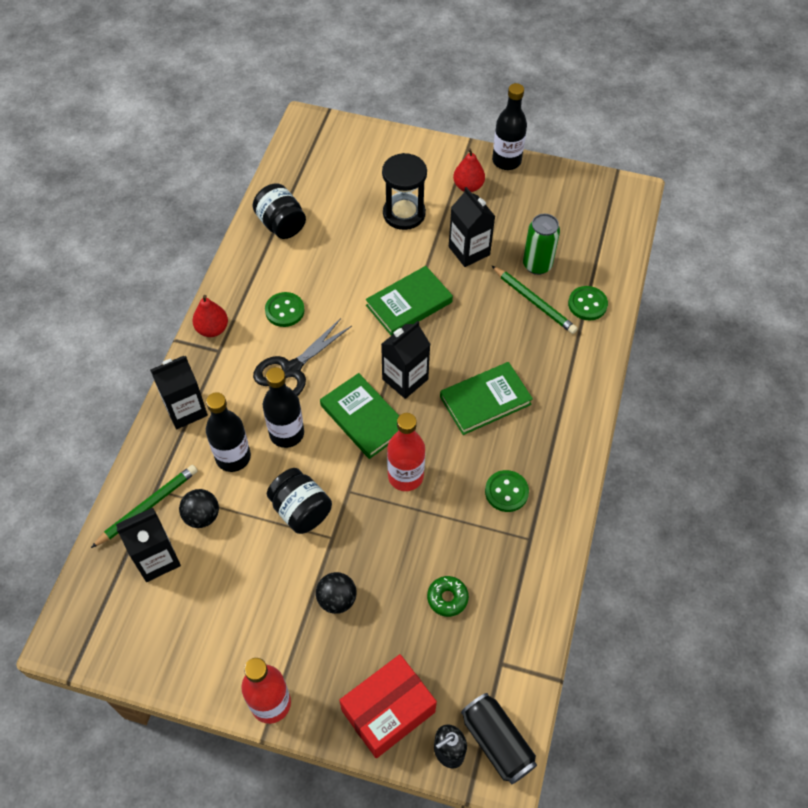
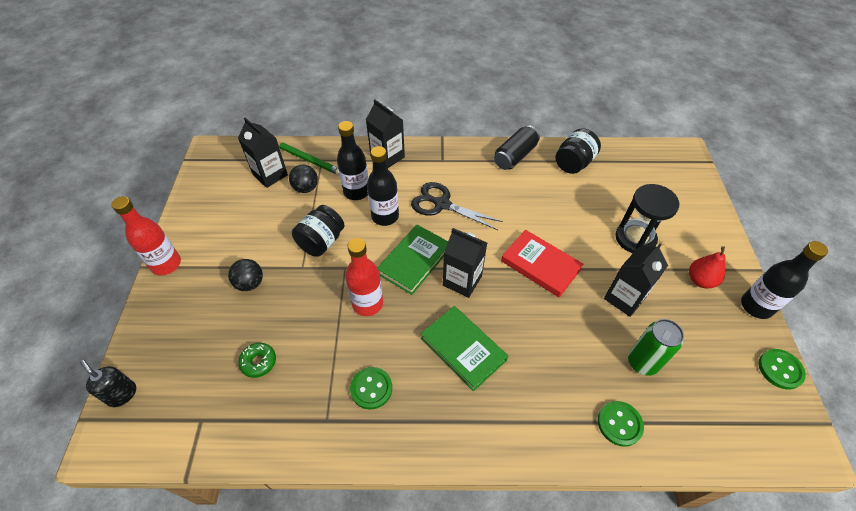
camera: 75 degrees right, 5 degrees down
(212, 329) = (459, 152): red pear -> none
(285, 310) = (494, 186): green button -> green button (780, 369)
(388, 711) = (158, 341): red box -> none
(409, 304) = (540, 265): green book -> red book
(497, 742) = (128, 432): black can -> black can (515, 156)
(534, 302) = (595, 369): green pencil -> none

